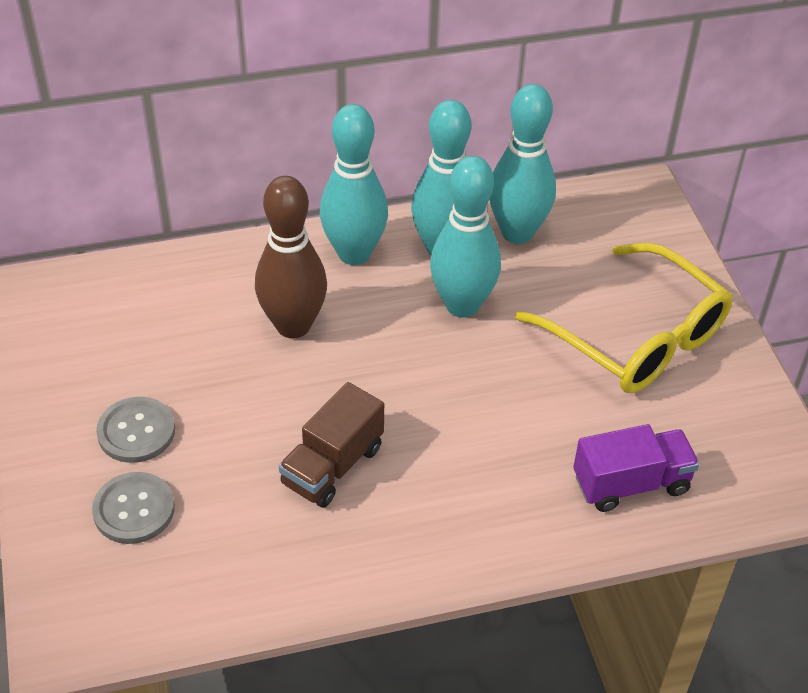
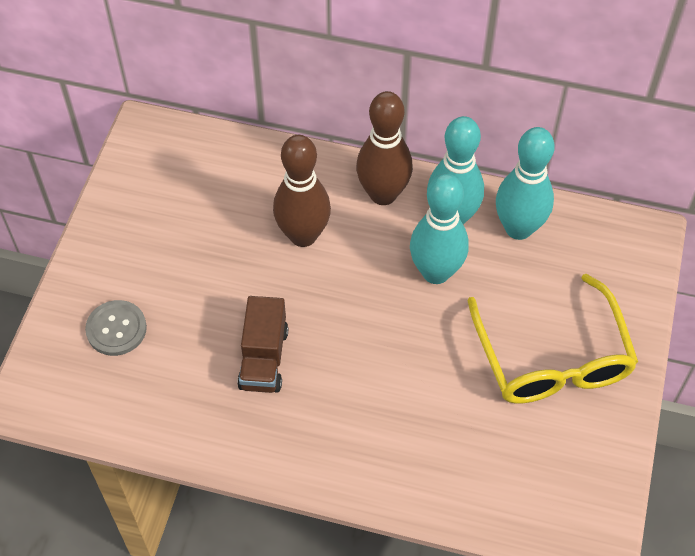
camera: 30 degrees right, 10 degrees up
(136, 431) = (150, 271): grey button -> none
(333, 466) = (264, 358): brown truck -> brown truck turned 60 degrees counterclockwise
(354, 253) = (383, 194): turquoise bowling pin -> brown bowling pin
(631, 483) = (466, 473): purple truck -> none

